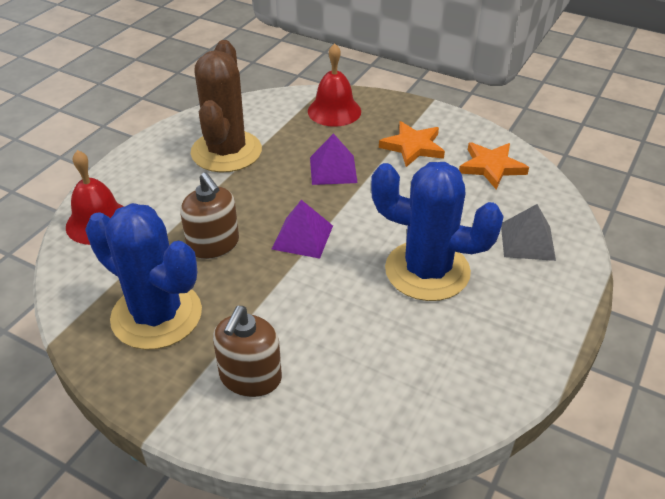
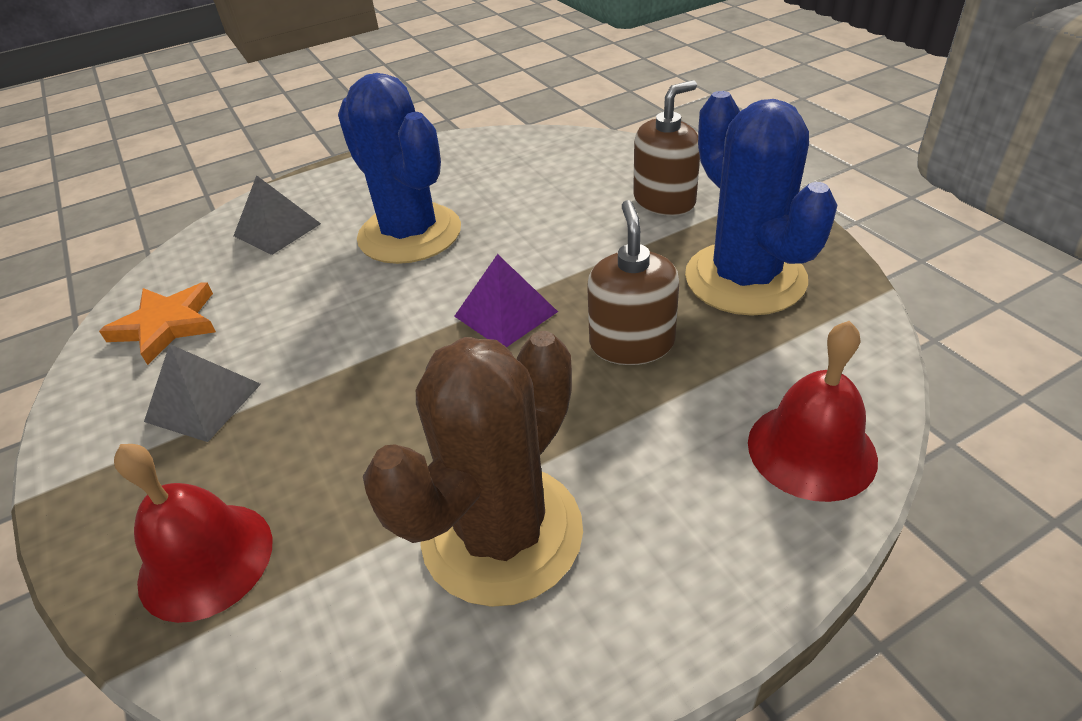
camera: 145 degrees left, 0 degrees up
(333, 170) = (363, 406): purple pyramid -> none
(413, 147) = (203, 402): orange star -> grey pyramid

